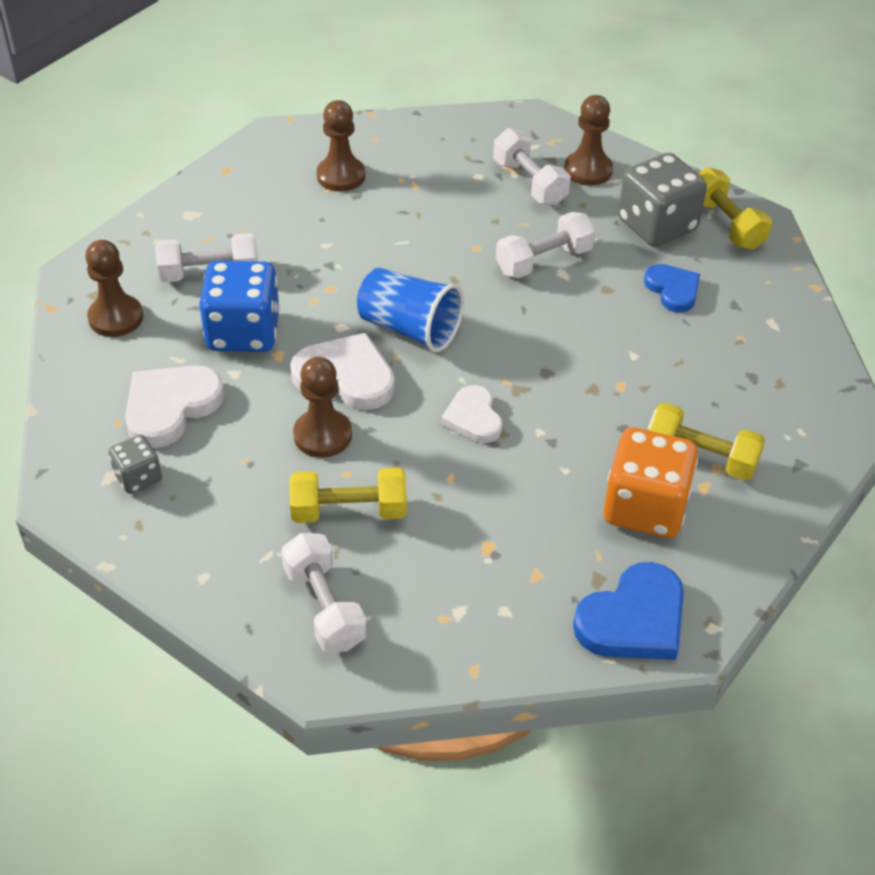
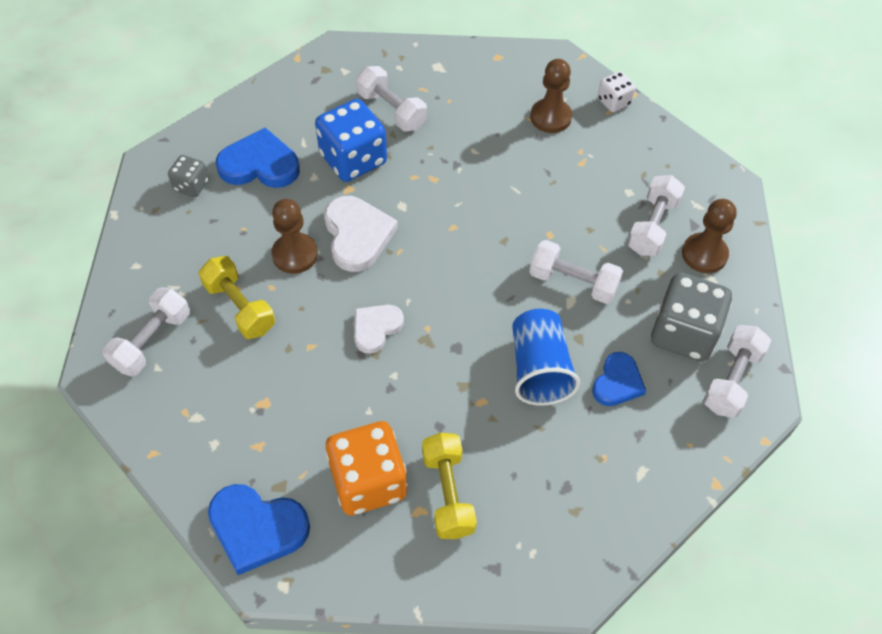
camera: 55 degrees right, 10 degrees up
(116, 318) = (313, 91): brown pawn -> none
(171, 407) = (260, 164): white heart -> blue heart
(366, 130) = (614, 101): none -> white dice
(409, 329) = (432, 243): blue cup -> blue cup (539, 369)
(726, 224) = (731, 380): yellow dumbbell -> white dumbbell

